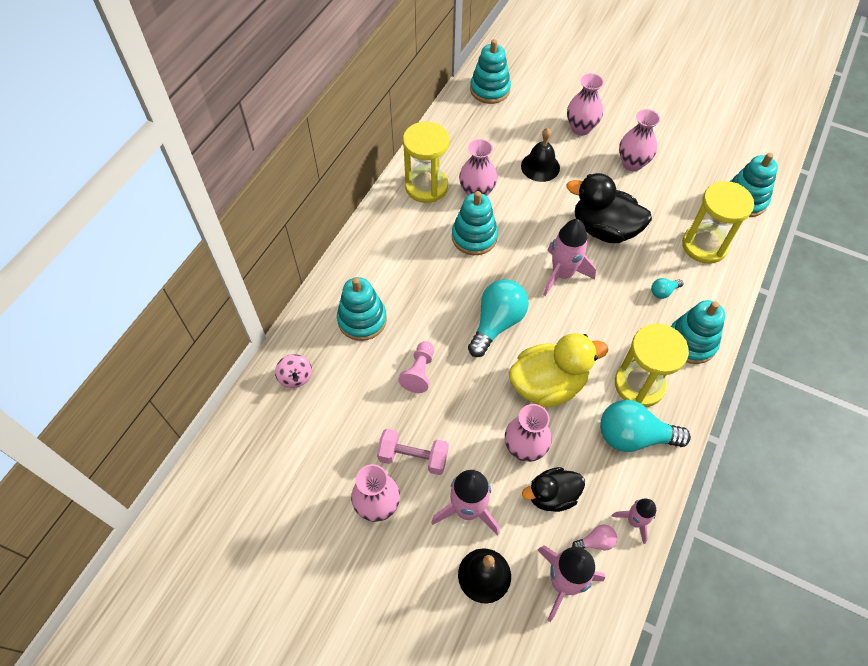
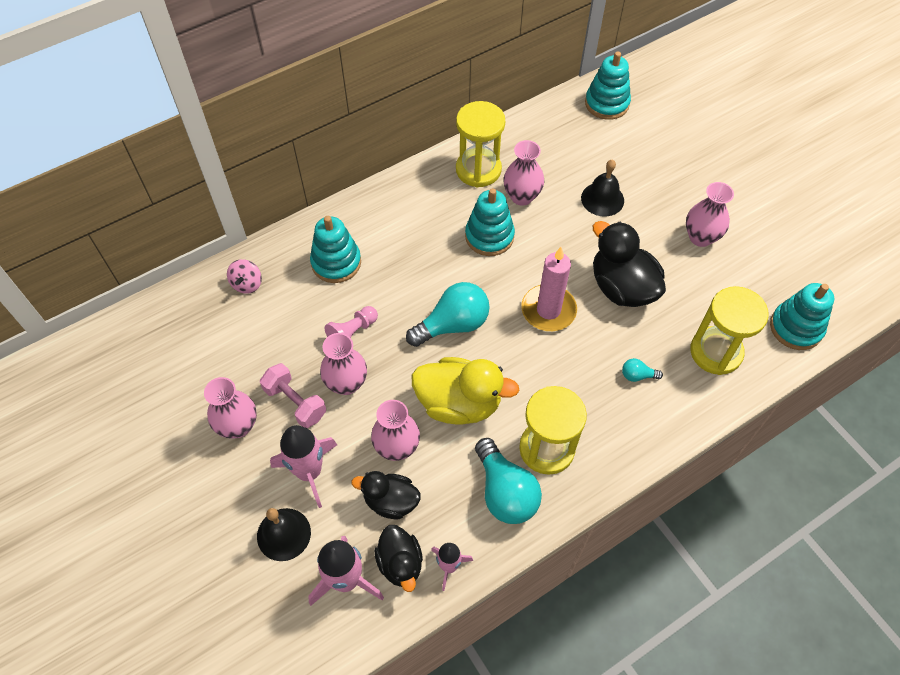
camera: 30 degrees right, 0 degrees up
(562, 274) = (548, 310): pink rocket -> pink candle
(581, 128) = (672, 179): pink vase -> pink vase (346, 383)
(596, 541) = (400, 563): pink light bulb -> black duck
(633, 436) = (505, 492): turquoise light bulb -> turquoise light bulb turned 150 degrees counterclockwise
(691, 342) = (629, 437): turquoise stacking toy -> none

